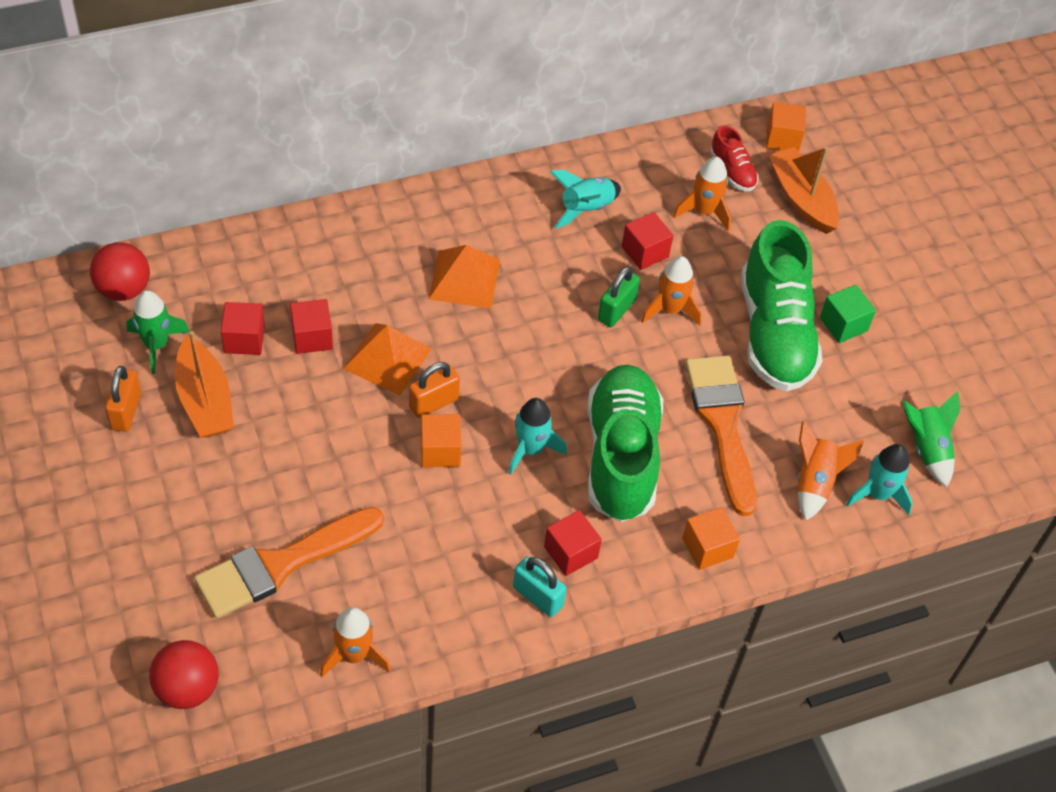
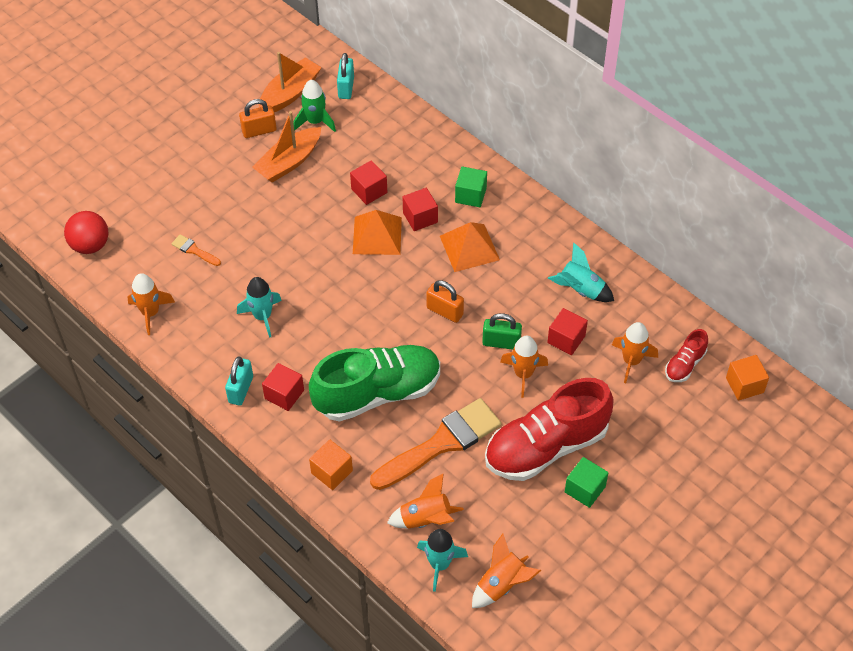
camera: 70 degrees right, 0 degrees up
(124, 289) = (346, 87): red ball -> turquoise padlock
(244, 339) = (346, 159): red cube -> red cube (420, 217)
(281, 564) = (194, 250): orange brush -> orange brush, size x0.42
(387, 244) = (470, 195): none -> green cube
(433, 403) = (357, 274): orange padlock -> orange padlock (445, 311)
(440, 451) = (322, 293): orange cube -> none
(530, 449) = (352, 340): turquoise rocket -> turquoise rocket (262, 316)
(774, 333) = (546, 447): green shoe -> red shoe
(801, 199) = (691, 419): orange boat -> orange boat (290, 93)
(926, 448) = (502, 584): green rocket -> orange rocket

